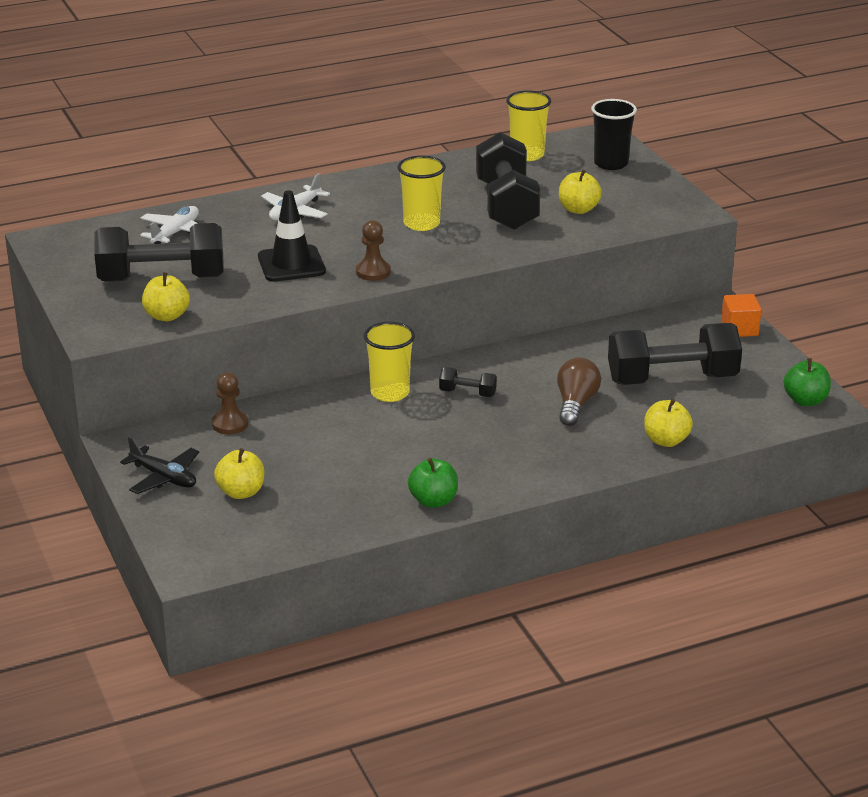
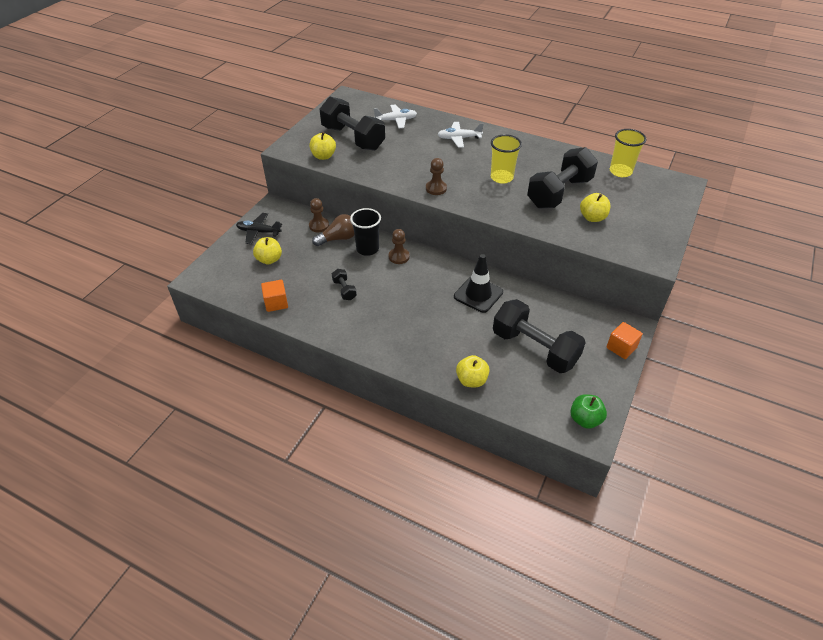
camera: 50 degrees right, 15 degrees up
(164, 477) = (258, 232): black plane -> black plane turned 105 degrees clockwise
(291, 264) = (411, 163): black traffic cone -> black traffic cone (478, 294)
(341, 521) = (276, 303): none -> orange cube
(390, 393) = (399, 257): yellow cup -> brown pawn
(433, 501) = (323, 324): green apple -> none
(467, 393) = (429, 281): black dumbbell -> black dumbbell (344, 290)
(575, 404) = (464, 325): brown light bulb -> brown light bulb (338, 238)
(611, 163) = (658, 202): black cup -> black cup (367, 249)

